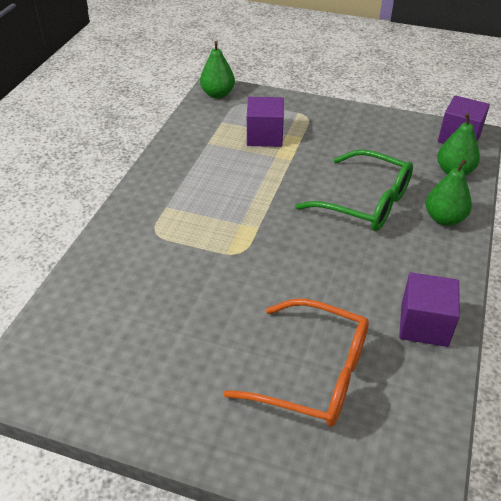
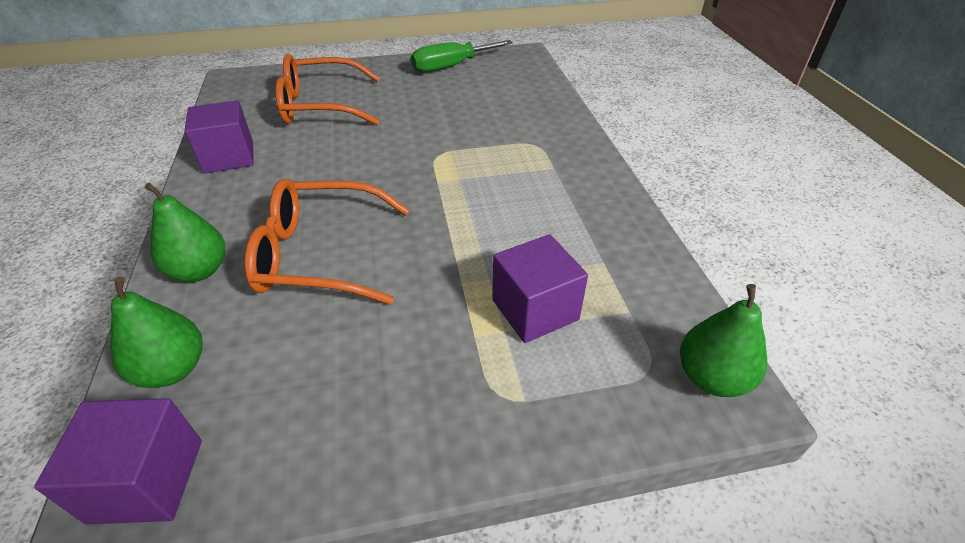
camera: 150 degrees right, 0 degrees up
(118, 390) = (451, 66): none -> green screwdriver
(365, 202) = (319, 255): green glasses -> orange glasses

